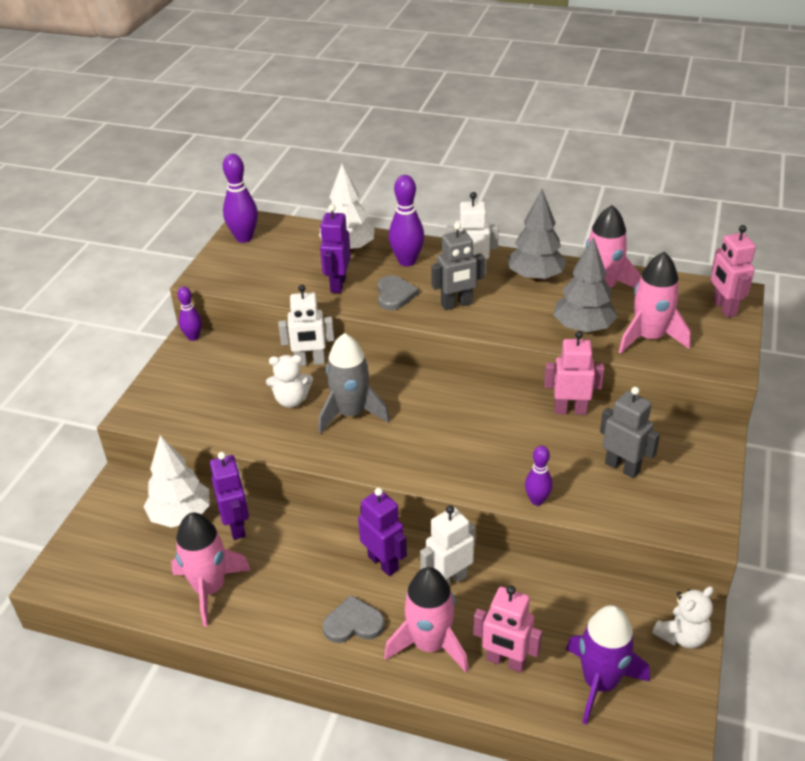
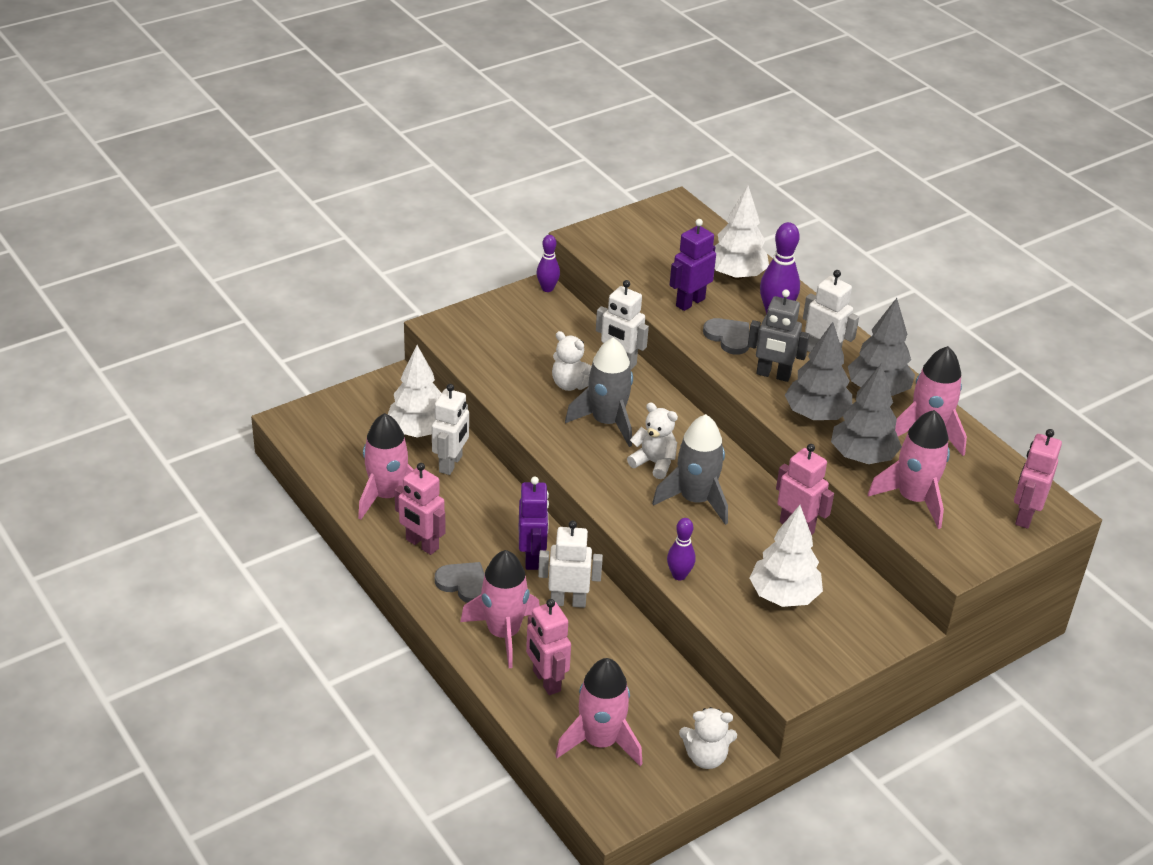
camera: 35 degrees right, 0 degrees up
(237, 526) = (451, 464): purple robot -> white robot
(244, 238) = (656, 218): purple bowling pin -> none
(283, 613) = (422, 544): none -> pink robot
(395, 295) = (729, 337): grey heart -> grey heart turned 75 degrees counterclockwise
(420, 424) = (654, 463): none -> white teddy bear
(481, 434) = (695, 500): none -> grey rocket
(519, 316) = (816, 415): none -> grey tree
(600, 683) = (600, 741): purple rocket -> pink rocket
(622, 467) = (783, 596): grey robot -> white tree

